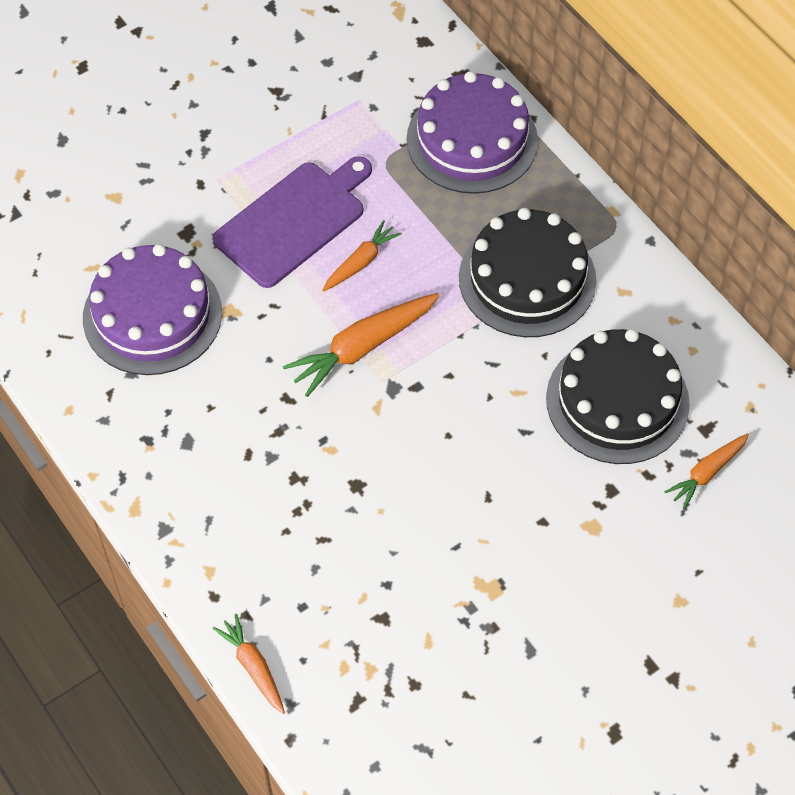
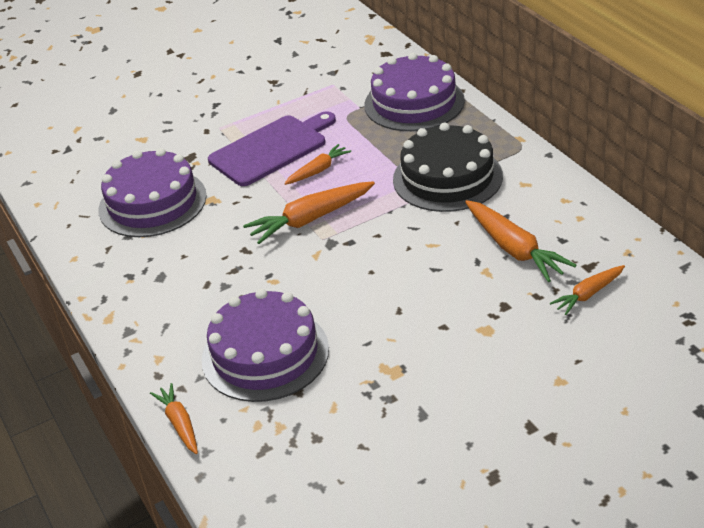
camera: 10 degrees right, 20 degrees down
(337, 564) = (265, 354): none -> purple cake
(617, 401) = (514, 249): black cake -> orange carrot

